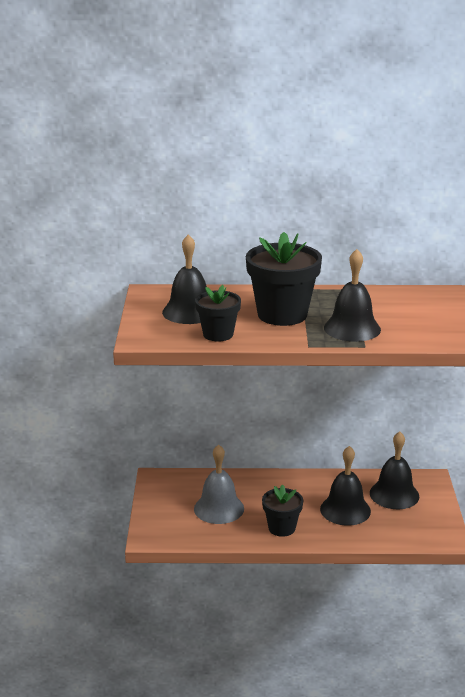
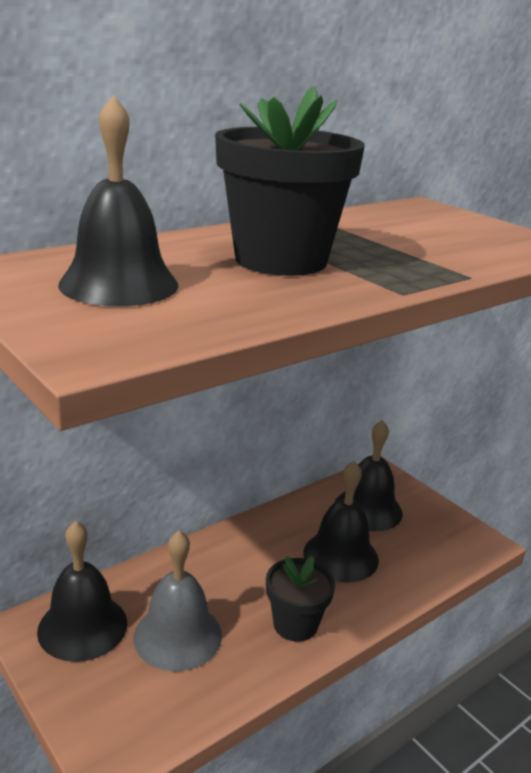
camera: 40 degrees left, 0 degrees up
(218, 334) = (232, 308): black flower pot -> none
(352, 328) = (408, 259): black bell -> black bell (82, 626)

